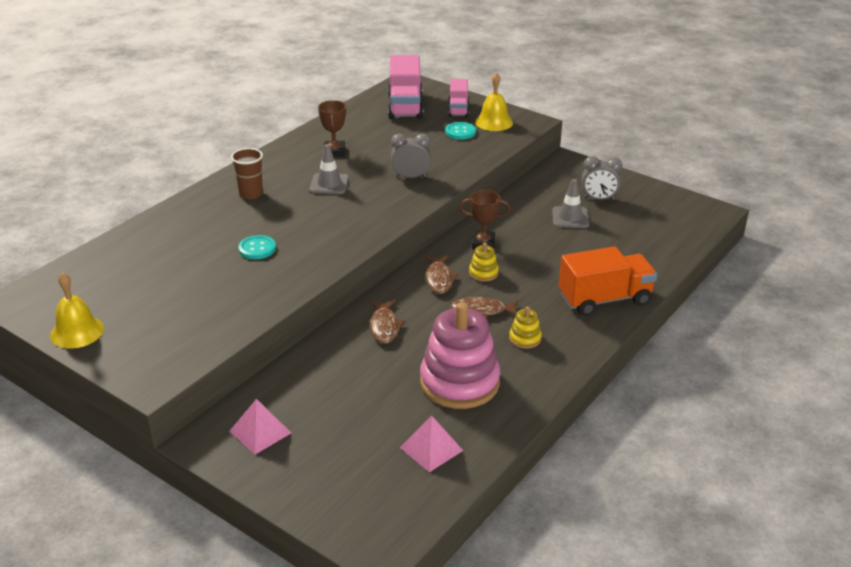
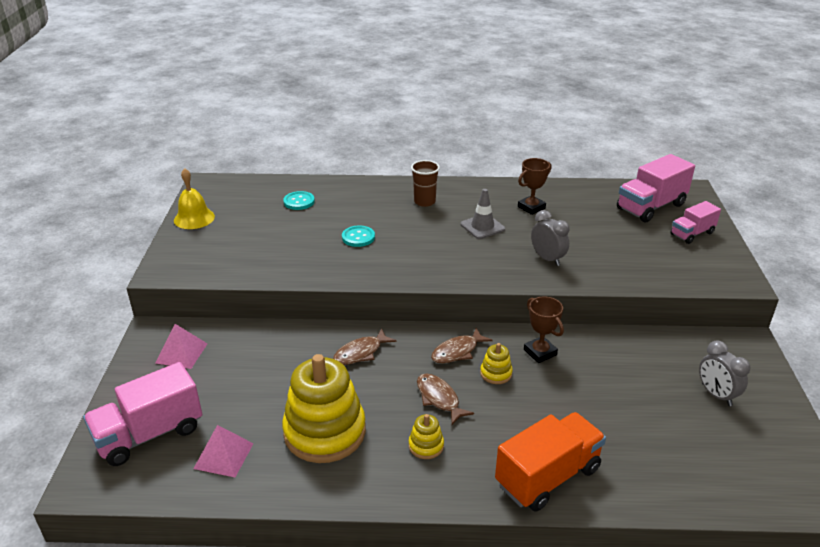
camera: 55 degrees right, 0 degrees up
(357, 487) = (149, 434): none -> pink truck
(459, 382) = (325, 432): pink stacking toy -> yellow stacking toy
(460, 132) = (657, 251): turquoise button -> turquoise button (299, 202)
(494, 122) = (704, 261): yellow bell -> none
(570, 218) = (655, 389): grey traffic cone -> none
(604, 299) = (547, 476): orange truck -> orange truck turned 75 degrees counterclockwise

